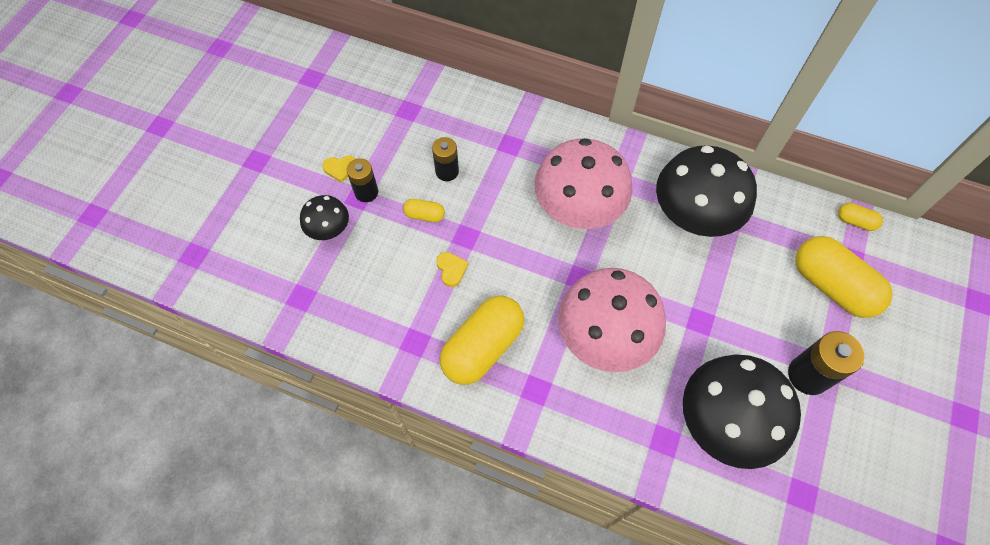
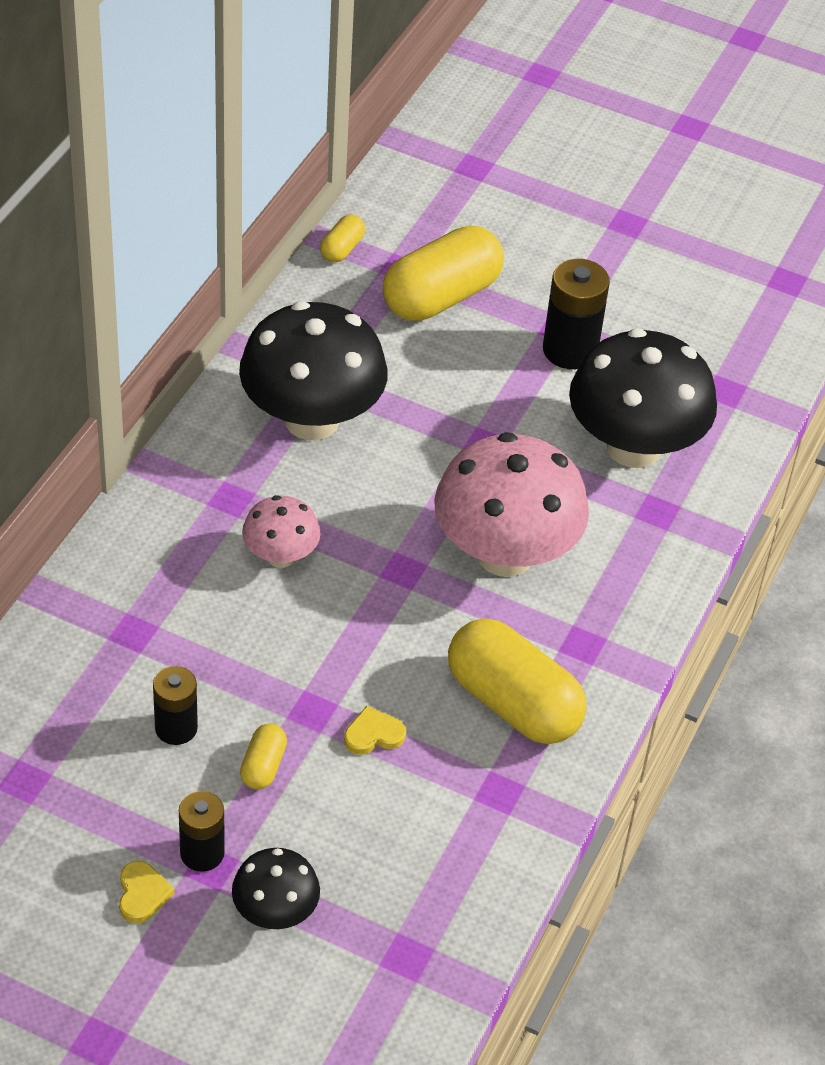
camera: 90 degrees left, 15 degrees down
(578, 210) = (280, 556): pink mushroom -> pink mushroom, size x0.51

